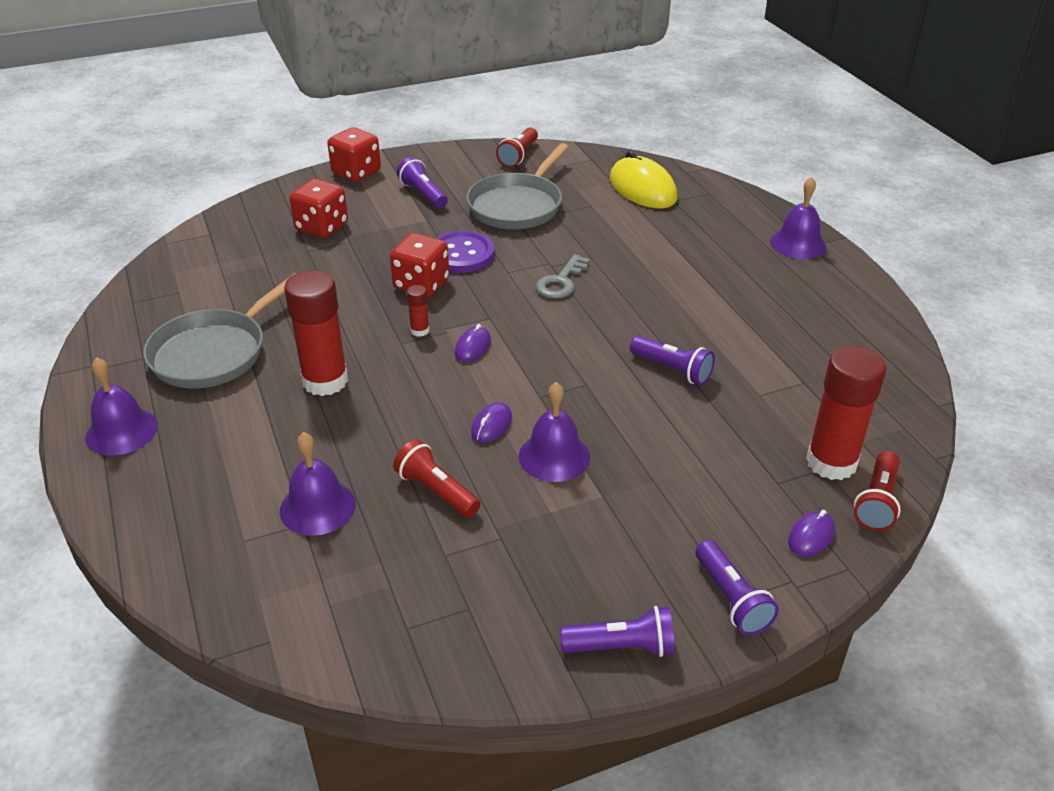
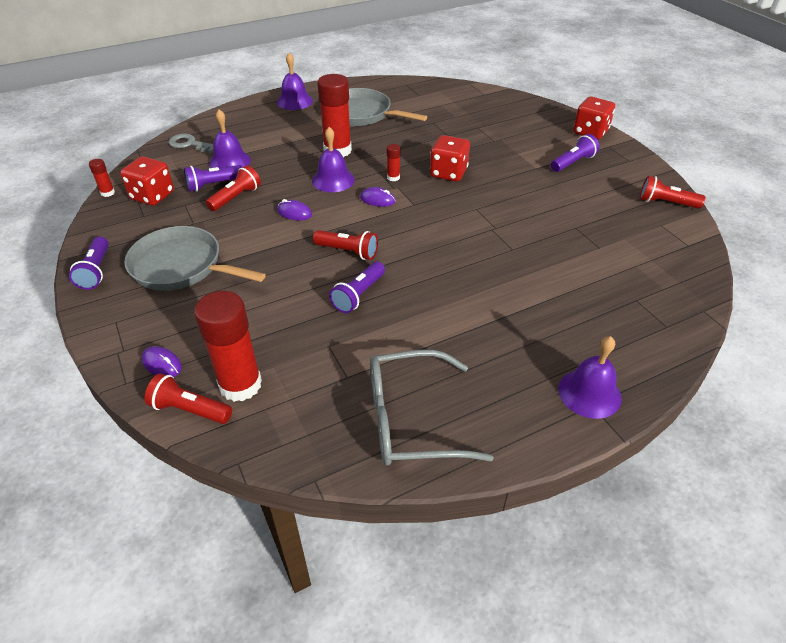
camera: 85 degrees right, 5 degrees up
(321, 227) = (508, 128): red dice -> red dice (152, 196)
(380, 677) = (107, 193): none -> red glue stick
(461, 254) = (493, 186): purple button -> none
(517, 205) = (578, 207): grey pan -> grey pan (181, 266)
(554, 456) = (262, 240): purple bell -> purple bell (333, 180)
(561, 282) = (469, 234): grey key -> grey key (190, 144)
(587, 376) = (348, 251): none -> red flashlight
(642, 189) = (647, 278): yellow mouse -> none
(731, 599) = (116, 318): purple flashlight -> purple flashlight (213, 185)
(851, 342) = (412, 419): none -> grey glasses

